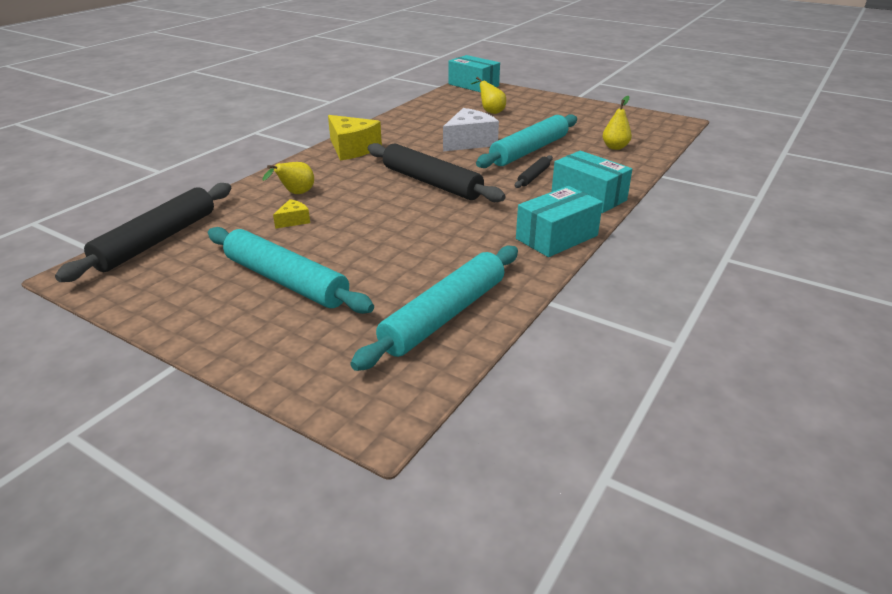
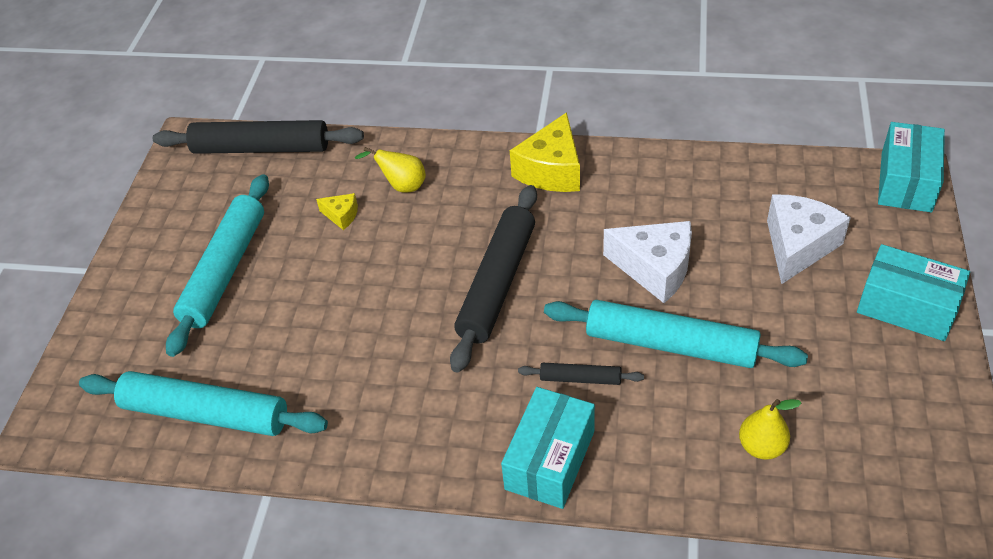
camera: 70 degrees right, 15 degrees up
(490, 111) = (798, 246): yellow pear -> white cheese
(556, 237) = (411, 458): turquoise box -> turquoise box (906, 307)

